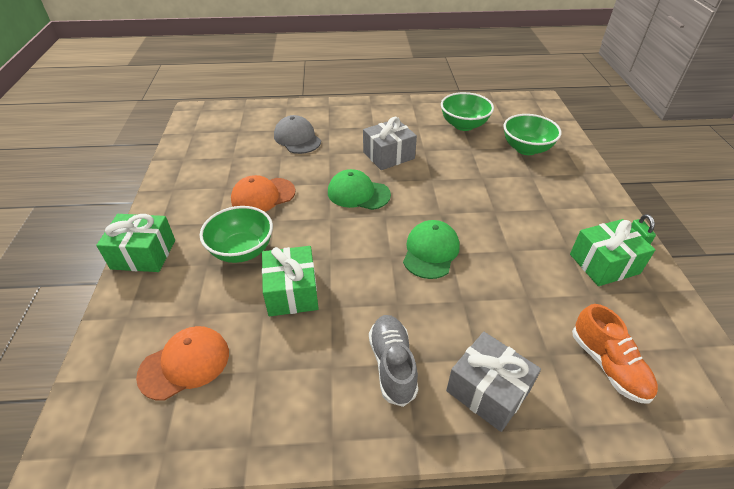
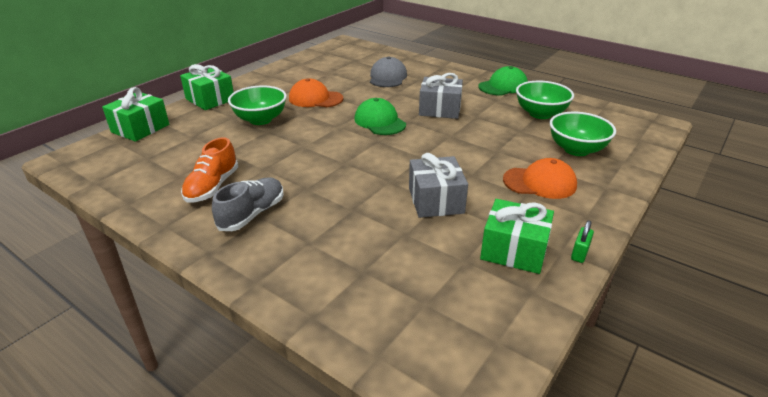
camera: 40 degrees right, 10 degrees down
(185, 364) = (155, 154): orange cap -> orange cap (540, 183)
(292, 292) = (255, 151): green gift -> green gift (140, 128)
(430, 251) = (377, 173): green cap -> green cap (503, 86)
(488, 391) = (287, 261): grey gift -> grey gift (436, 200)
(608, 365) = (399, 304): orange shoe -> orange shoe (212, 187)

